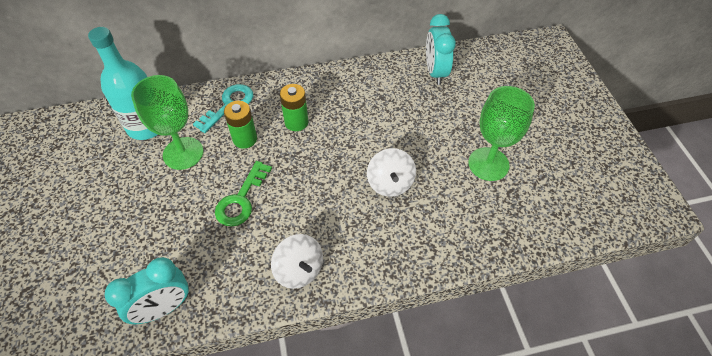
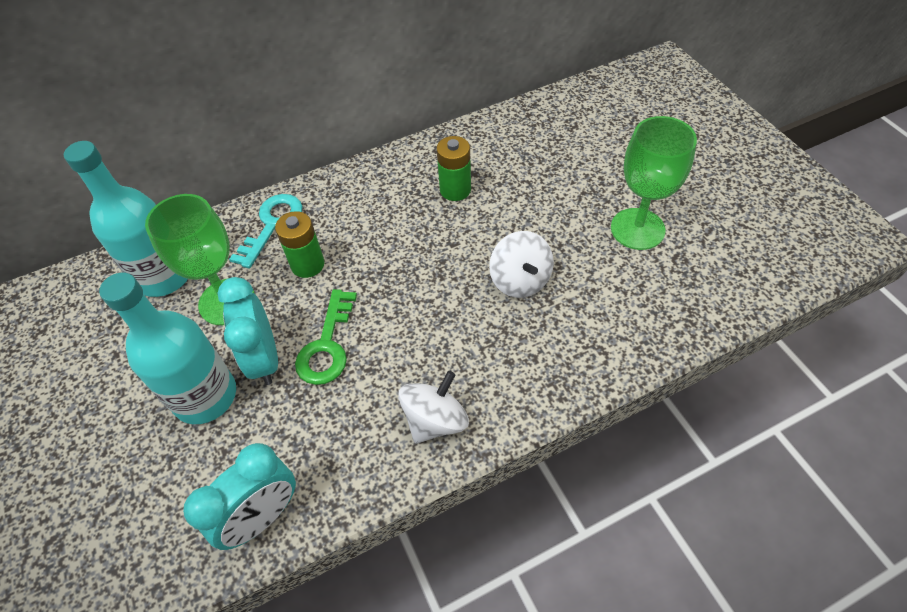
camera: 10 degrees left, 0 degrees up
(150, 216) = (205, 396): none -> turquoise bottle
(296, 122) = (371, 228): green battery -> green battery (455, 190)
(299, 270) = (435, 420): white spinning top -> white spinning top turned 90 degrees counterclockwise
(435, 72) = (533, 128): turquoise clock -> turquoise clock (264, 359)

